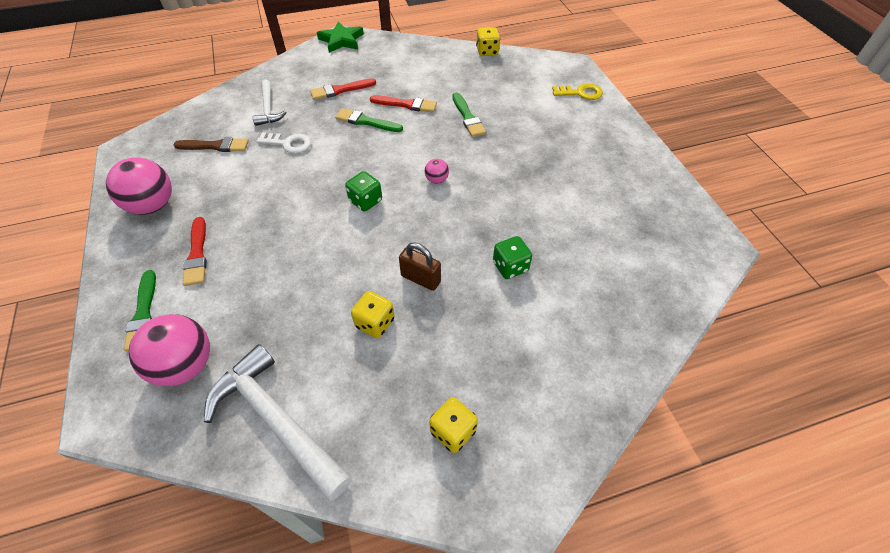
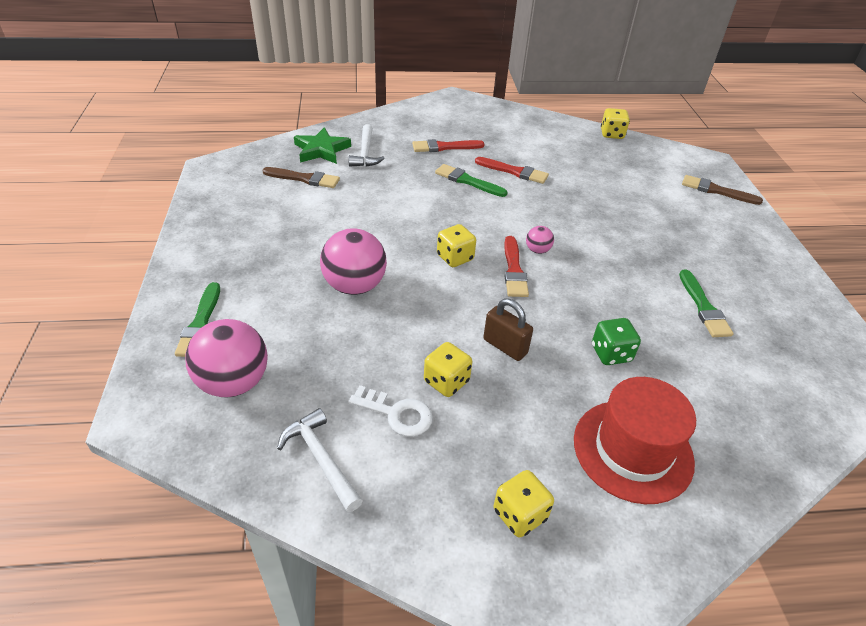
camera: 10 degrees right, 10 degrees down
(153, 205) = (230, 223): pink ball -> pink ball (355, 286)
(197, 254) = (266, 277): red brush -> red brush (514, 270)
(277, 420) = (321, 459): white hammer -> white hammer, size x0.58
(289, 143) = (381, 188): white key -> white key (397, 413)
(341, 40) = (453, 101): green star -> green star (321, 150)
(365, 201) = (455, 258): green dice -> yellow dice
(468, 117) = (581, 194): green brush -> green brush (703, 307)
(537, 352) = (632, 450): none -> red hat
(581, 93) = (716, 191): yellow key -> brown brush

